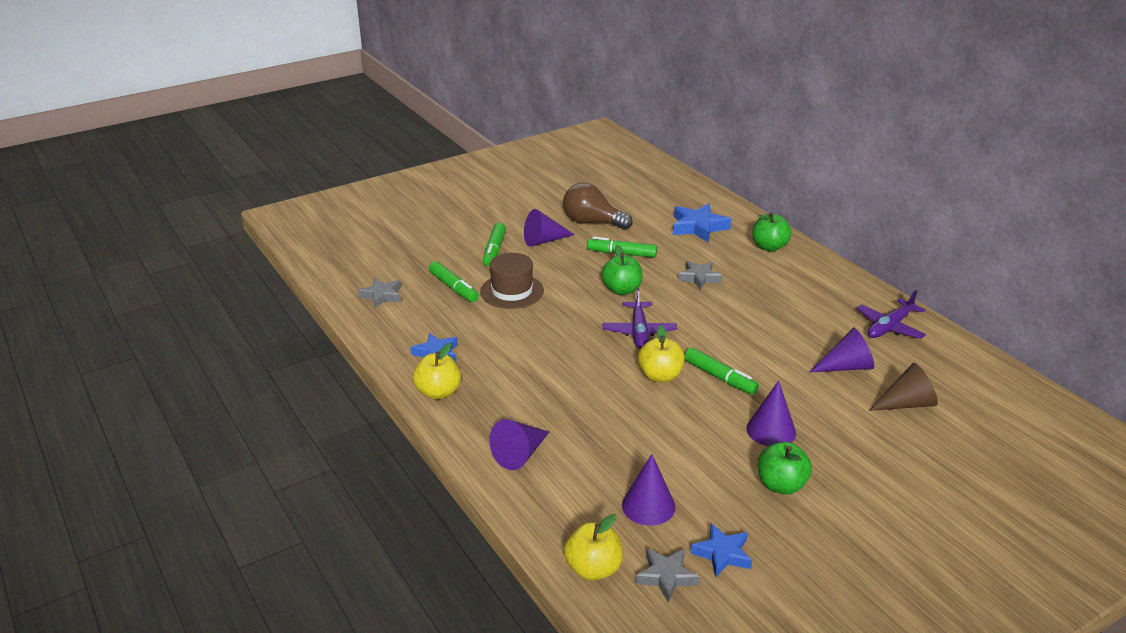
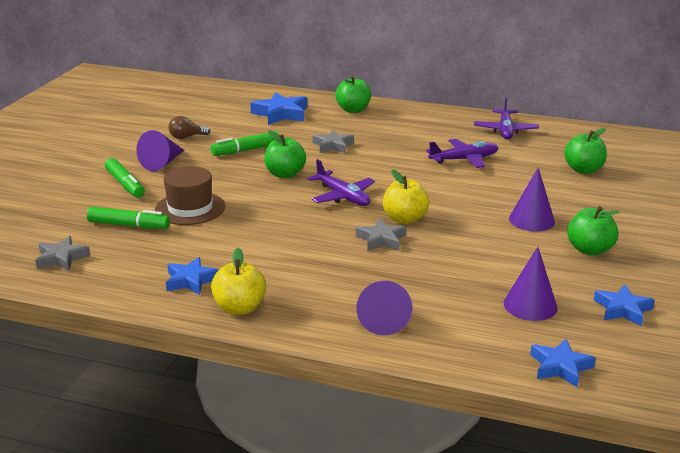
camera: 40 degrees left, 5 degrees down
(592, 222) = (186, 137): brown light bulb -> brown light bulb, size x0.55
(593, 569) = (560, 367): yellow apple -> blue star
(666, 576) = (613, 343): grey star -> grey star (381, 240)
(720, 377) = (447, 202): green marker -> none
(799, 341) = (464, 159): none -> purple plane
(846, 367) = (516, 163): purple cone -> none
(906, 404) = (583, 170): brown cone -> green apple

